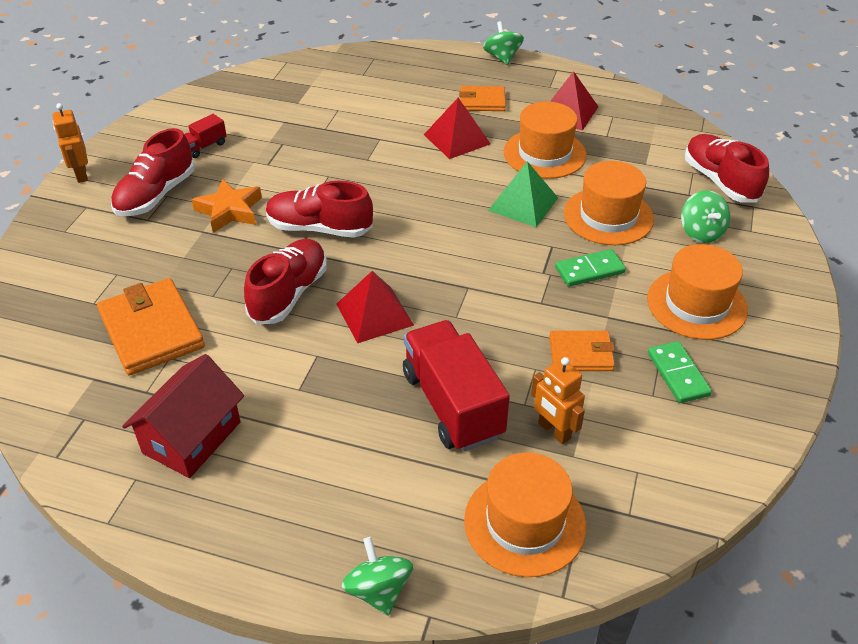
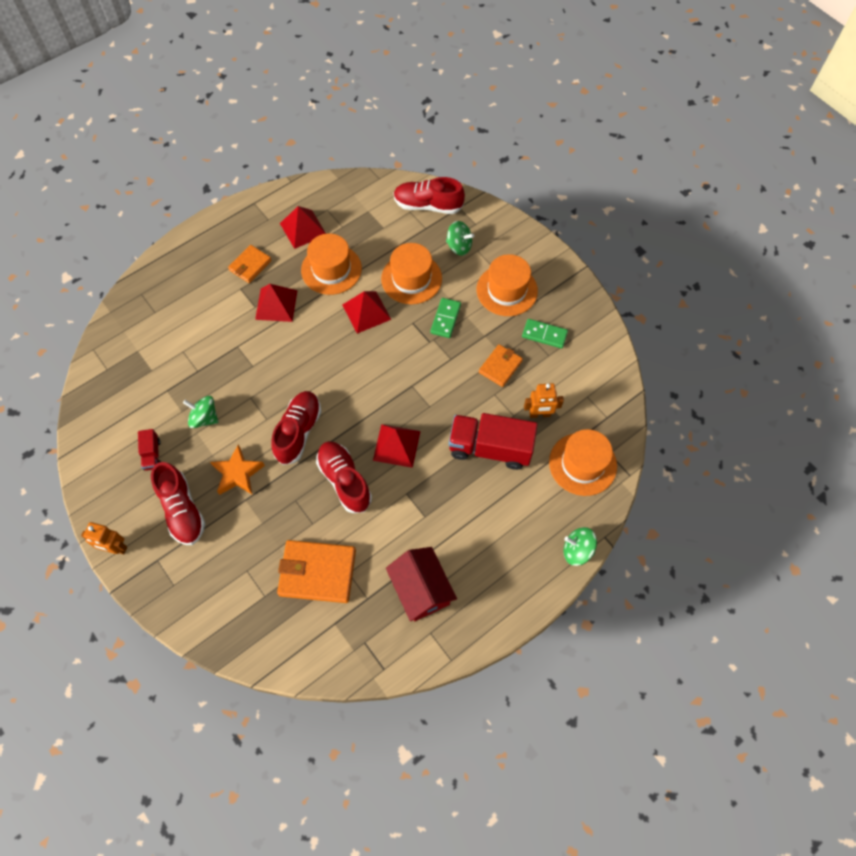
camera: 55 degrees left, 20 degrees up
(319, 228) = (298, 432): red shoe -> red shoe turned 150 degrees clockwise
(502, 57) = (212, 222): green spinning top -> green spinning top (204, 418)
(523, 204) = (366, 312): green pyramid -> red pyramid

